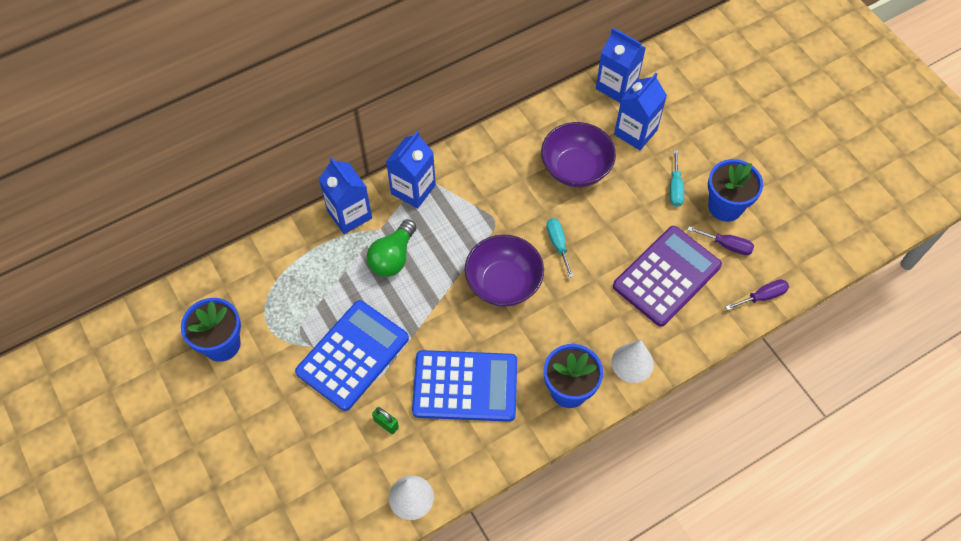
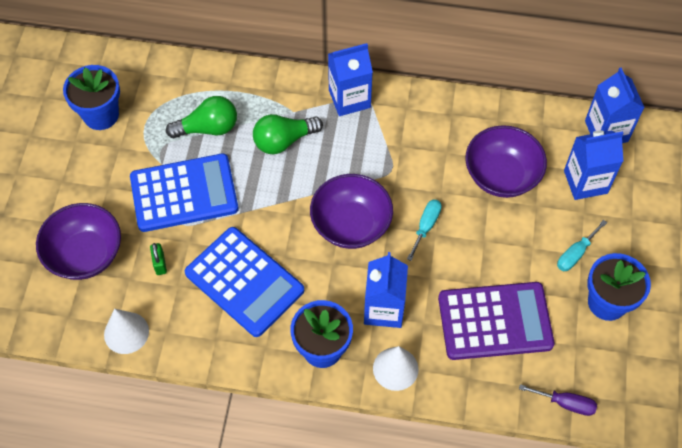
camera: 40 degrees right, 0 degrees up
(318, 464) = (85, 254): none -> purple bowl
(323, 290) = (208, 128): none -> green light bulb
(349, 214) = (282, 84): blue carton -> blue carton (384, 309)
(727, 245) = (575, 336): purple screwdriver -> none

